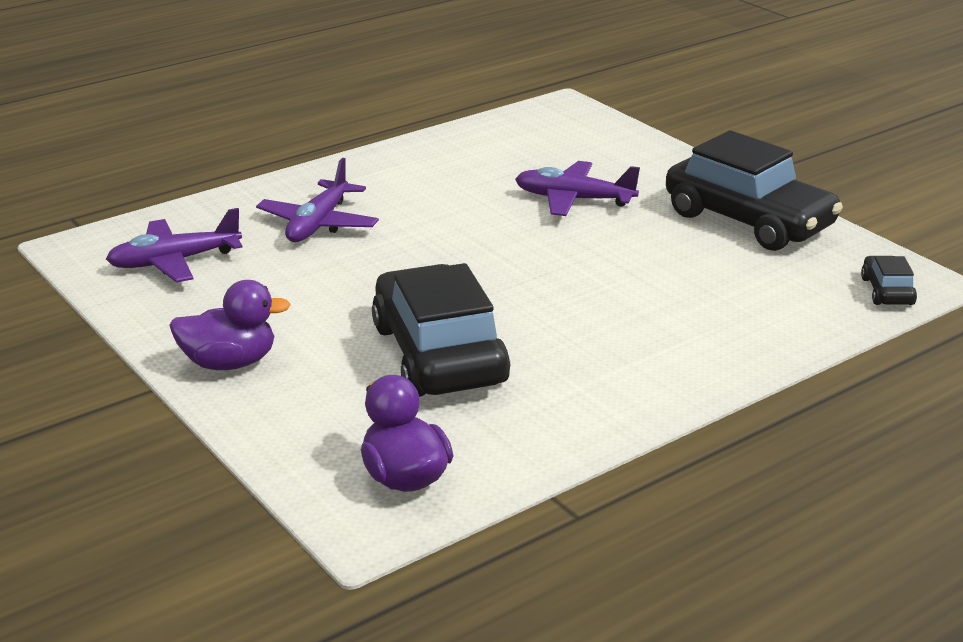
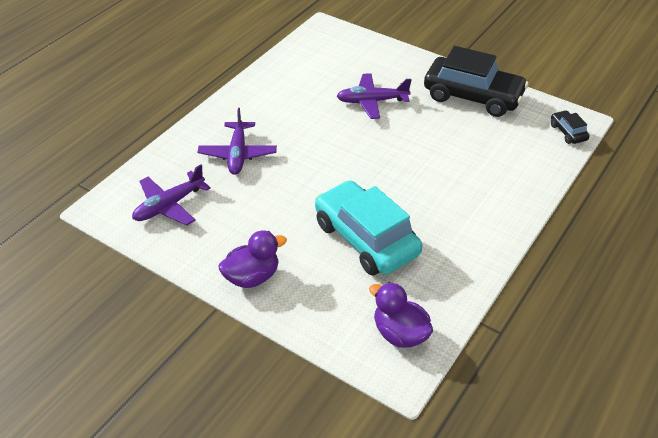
camera: 20 degrees left, 15 degrees up
(438, 355) = (366, 239): black car -> turquoise car

